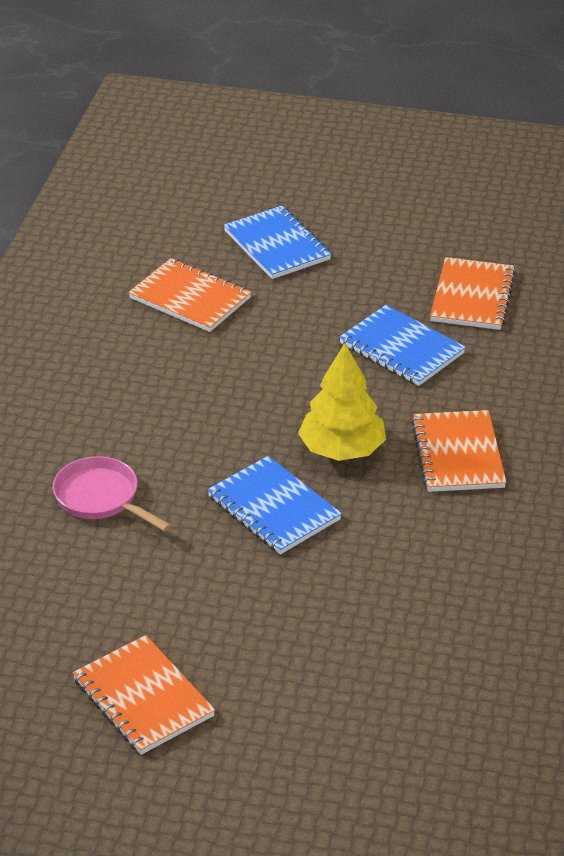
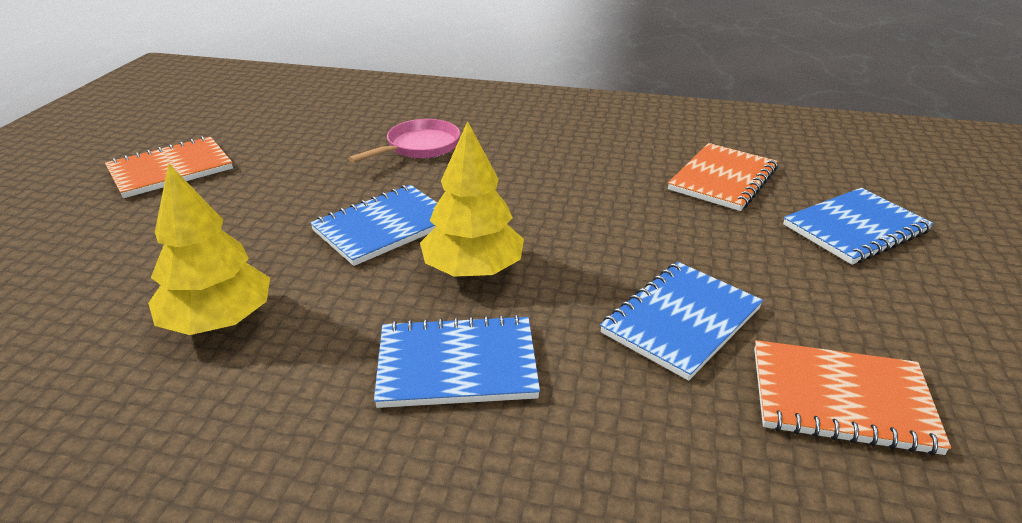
camera: 90 degrees right, 5 degrees down
(419, 587) = (219, 321): none -> yellow tree
(457, 454) = (457, 364): orange notebook -> blue notebook

